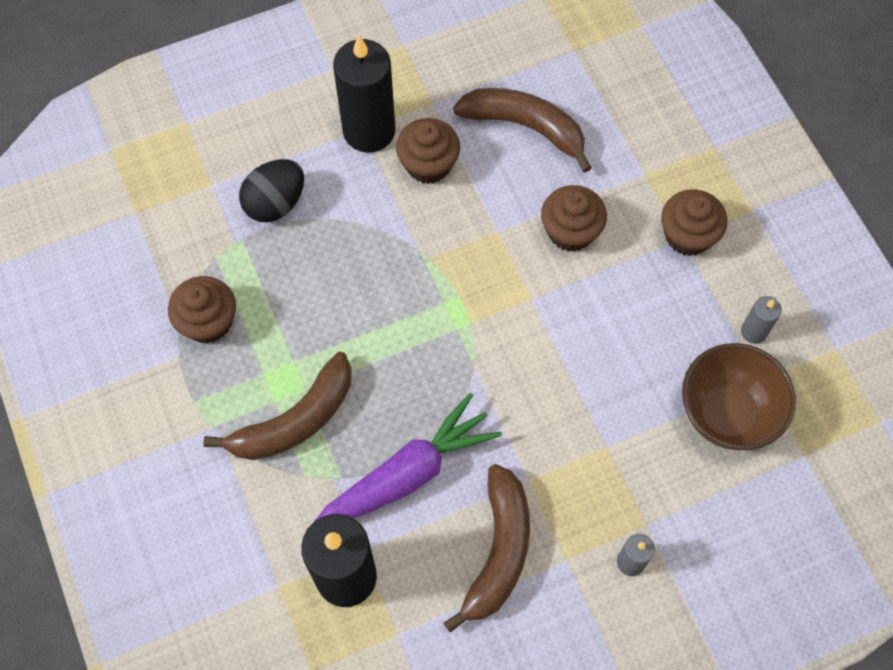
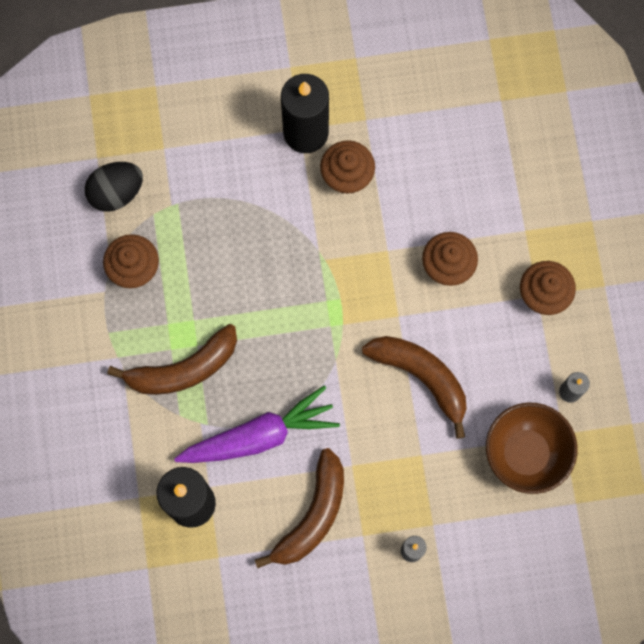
camera: 15 degrees right, 10 degrees up
(275, 203) = (212, 179): black egg -> black egg (116, 192)
(525, 127) = (438, 162): brown banana -> brown banana (421, 377)

